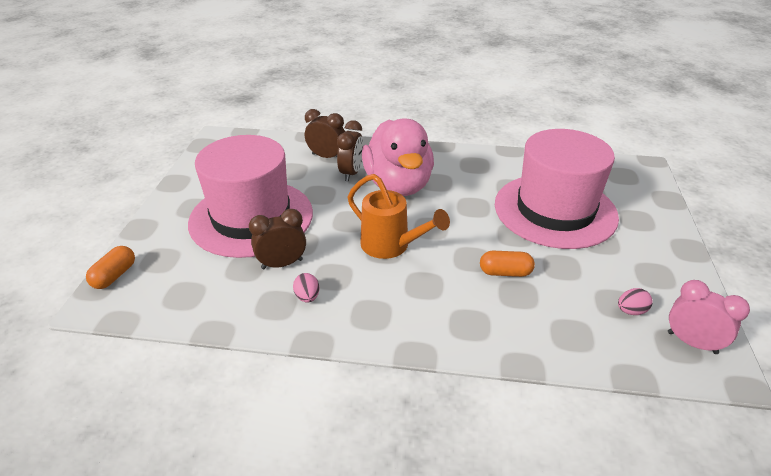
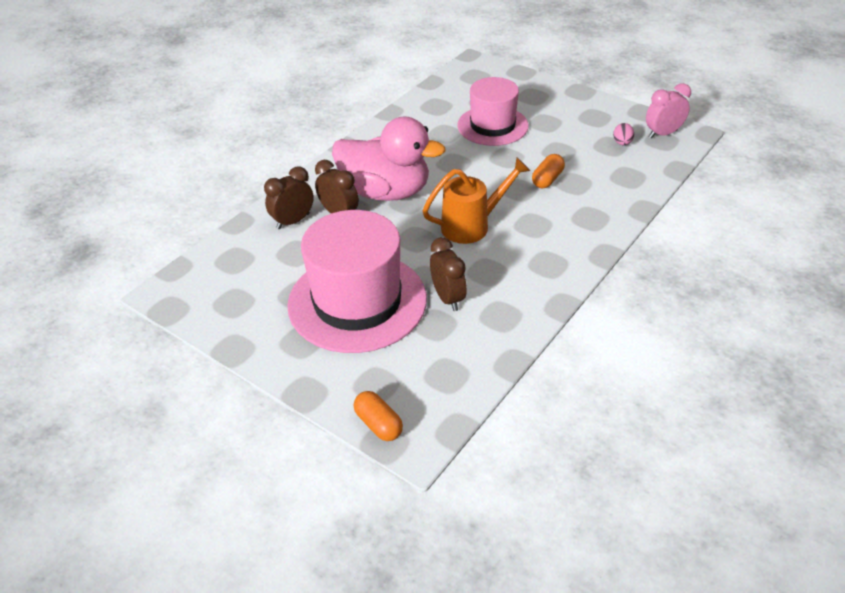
camera: 60 degrees left, 5 degrees up
(282, 264) = (448, 298): brown clock -> brown clock turned 150 degrees clockwise
(307, 297) = (504, 294): pink egg -> none
(555, 210) = (492, 126): pink hat -> pink hat, size x0.65

